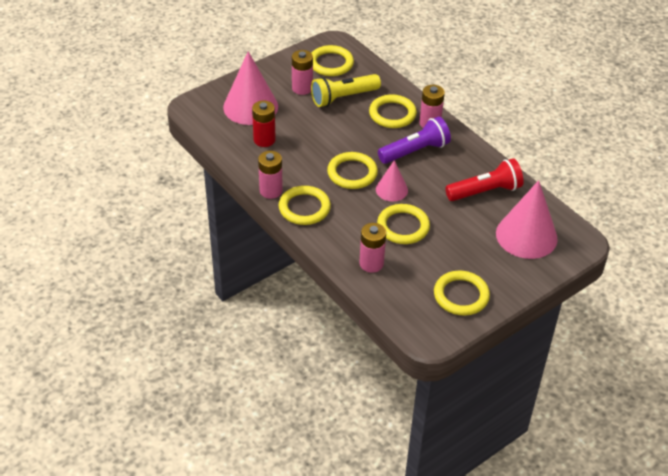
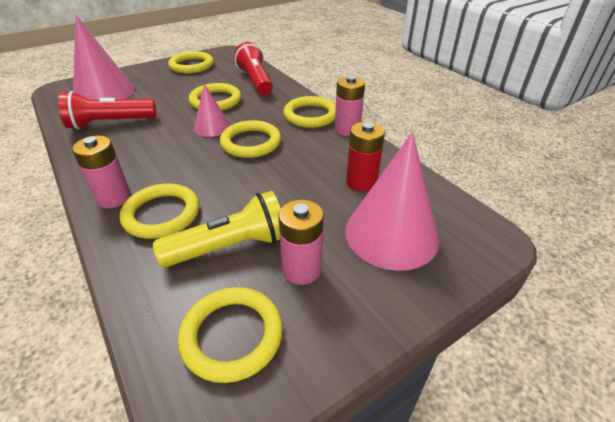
camera: 175 degrees left, 5 degrees down
(371, 263) = (255, 81): pink battery -> red flashlight
(415, 151) = (160, 163): purple flashlight -> none

